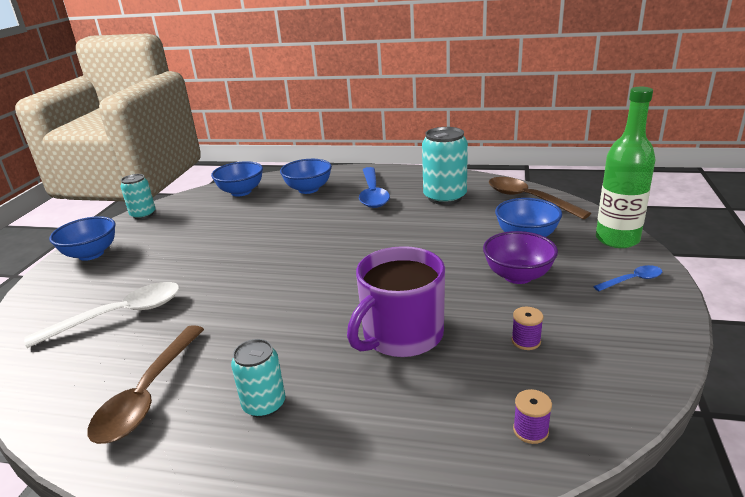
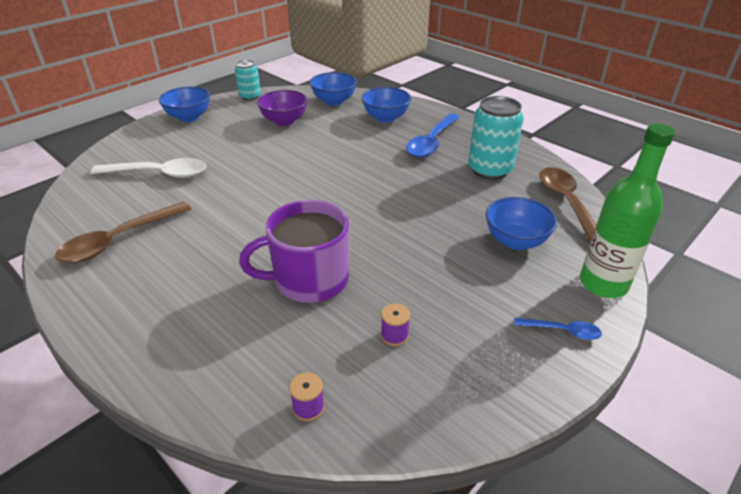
camera: 30 degrees right, 10 degrees up
(264, 404) = (170, 284): turquoise can -> none
(518, 276) = (460, 275): purple bowl -> purple bowl (284, 121)

